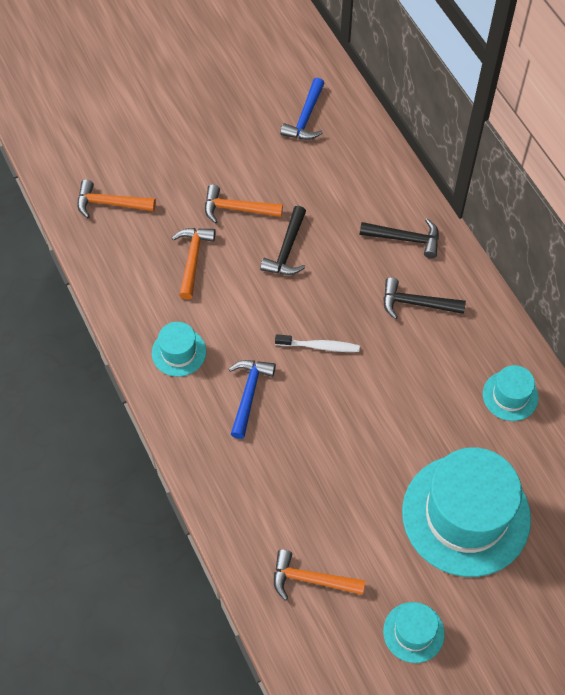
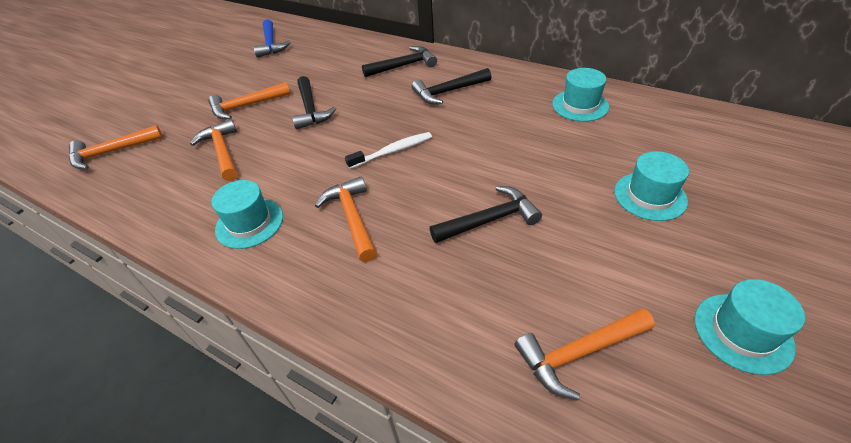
camera: 30 degrees left, 15 degrees down
(249, 394) = (352, 218): blue hammer -> orange hammer
(338, 459) = (489, 220): none -> black hammer
(466, 515) = (650, 196): turquoise hat -> turquoise hat, size x0.46

